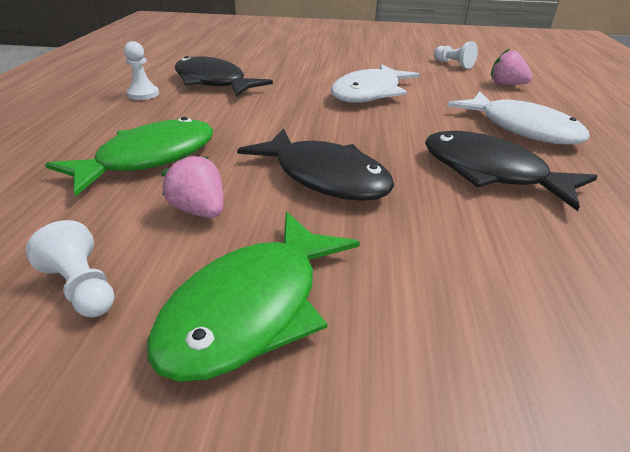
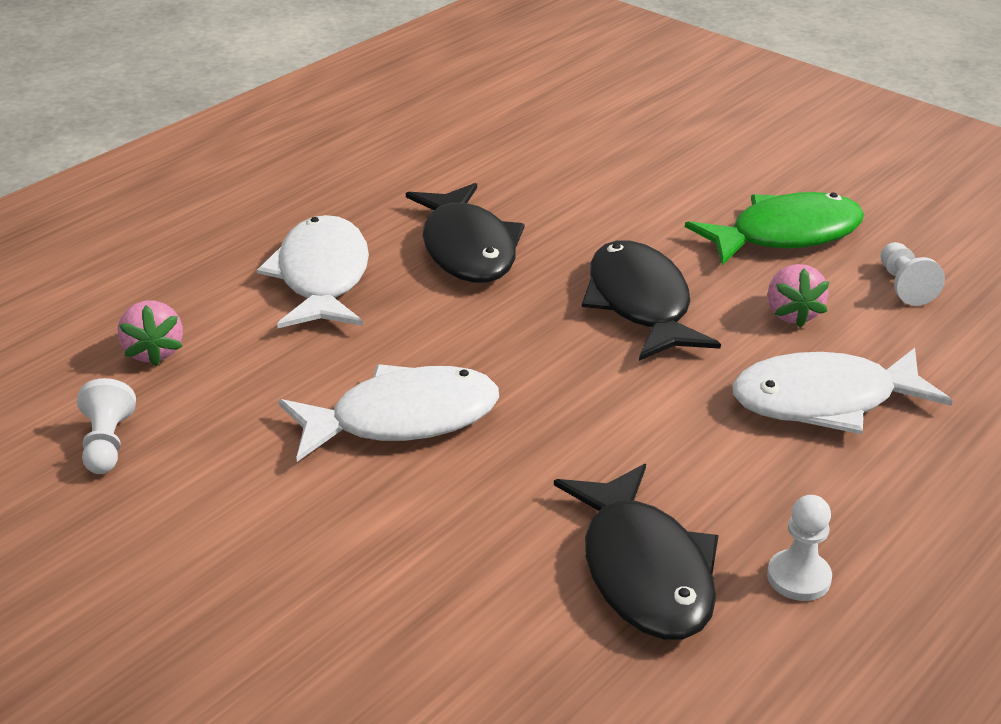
camera: 145 degrees left, 0 degrees up
(149, 158) = (825, 401): green fish -> white fish

